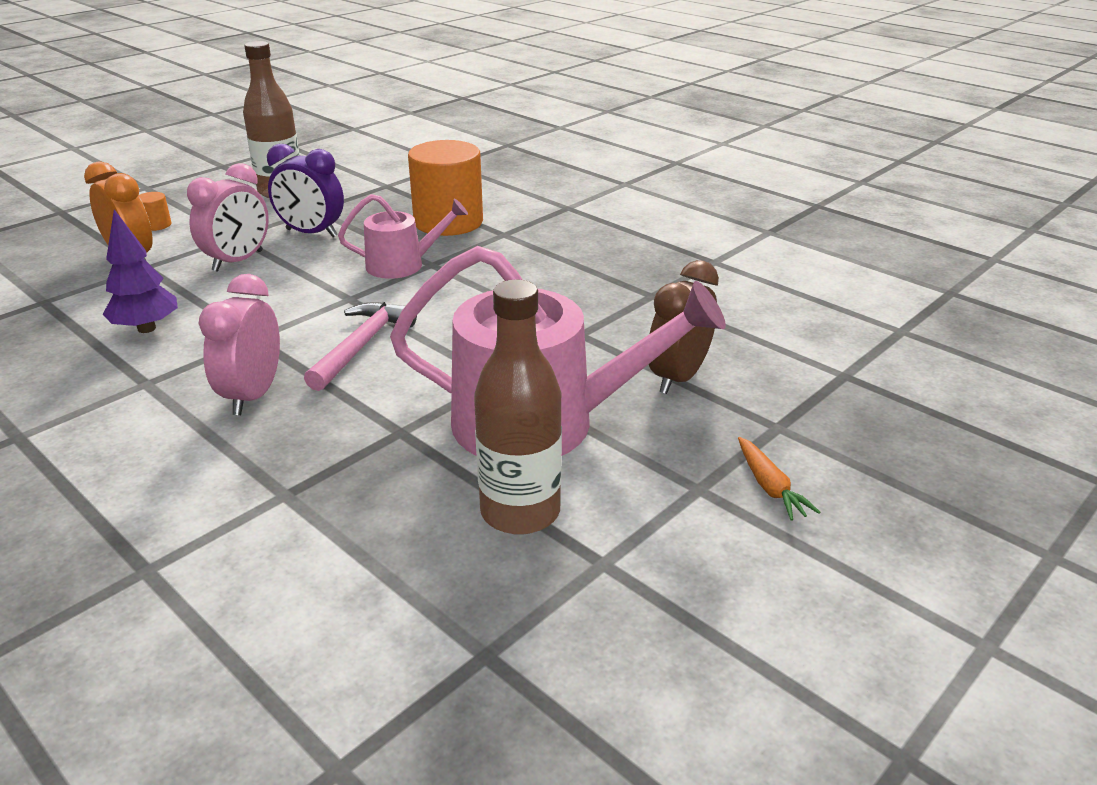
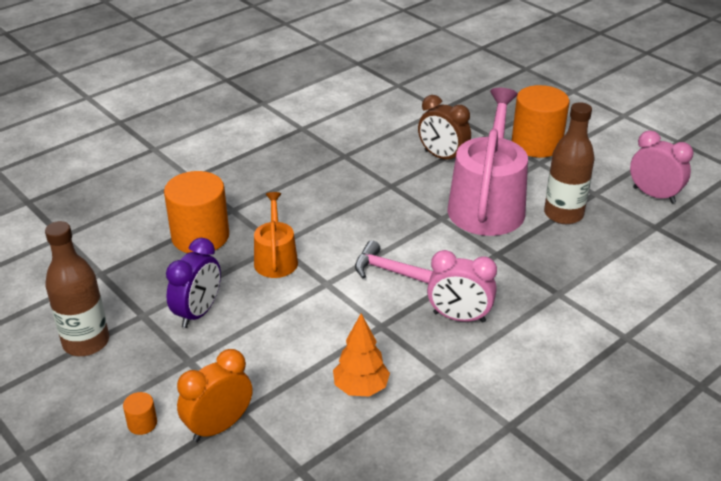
camera: 85 degrees left, 5 degrees up
(146, 328) = (361, 388): purple tree -> orange tree
(238, 261) = (245, 352): pink clock -> pink clock (653, 195)
(402, 265) = (276, 259): pink watering can -> orange watering can
(769, 487) = (536, 144): orange carrot -> orange cylinder

